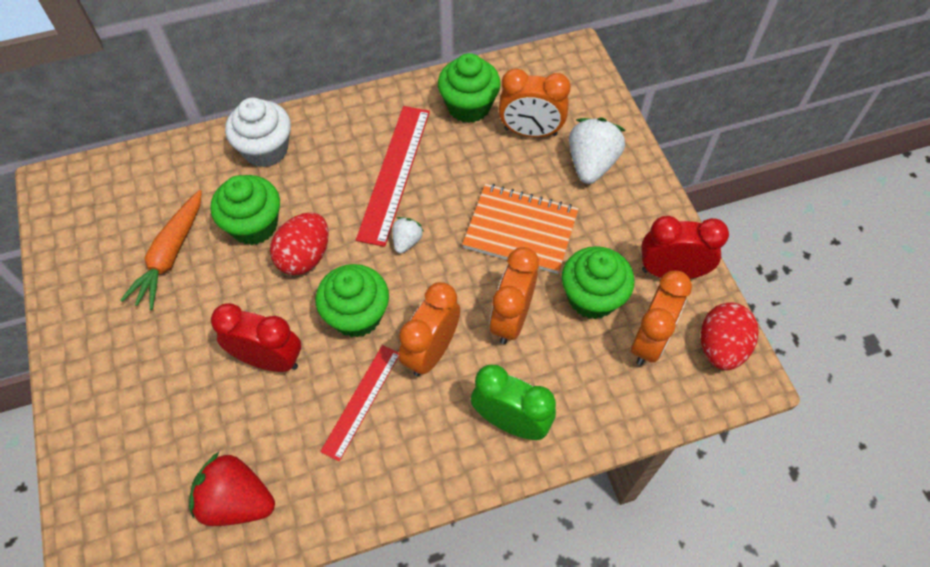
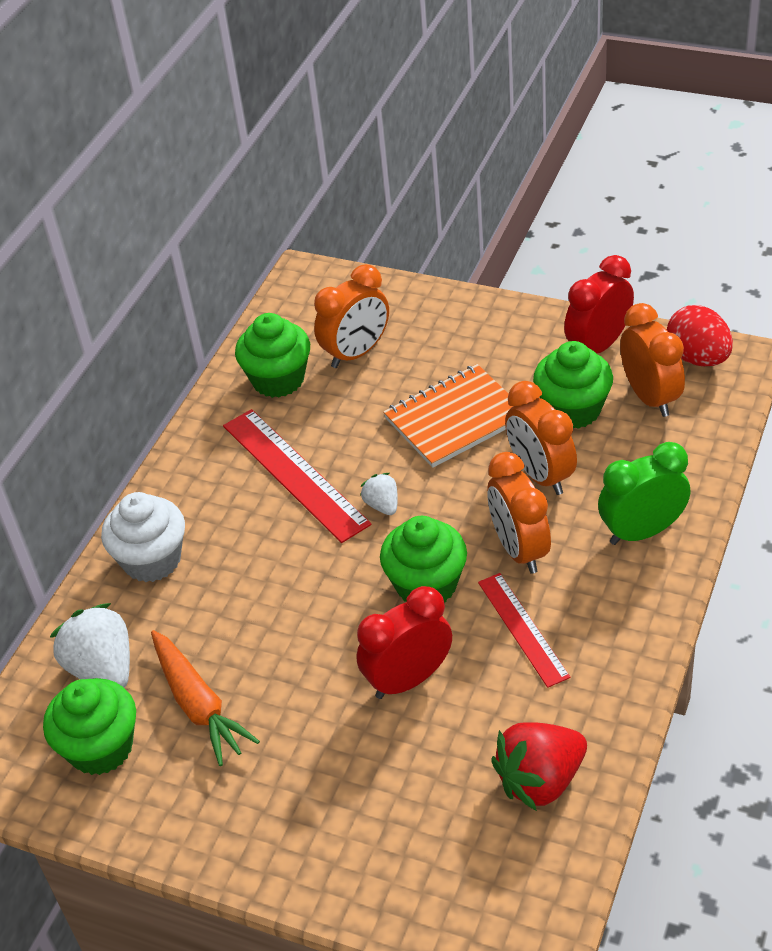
camera: 45 degrees left, 15 degrees down
(254, 225) = (236, 615): green cupcake -> green cupcake (101, 748)
(304, 256) = (318, 592): red egg -> none
(591, 164) = (436, 333): white strawberry -> white strawberry (103, 669)

